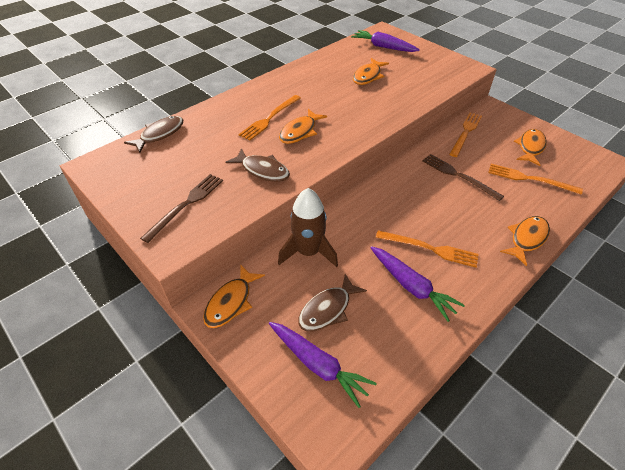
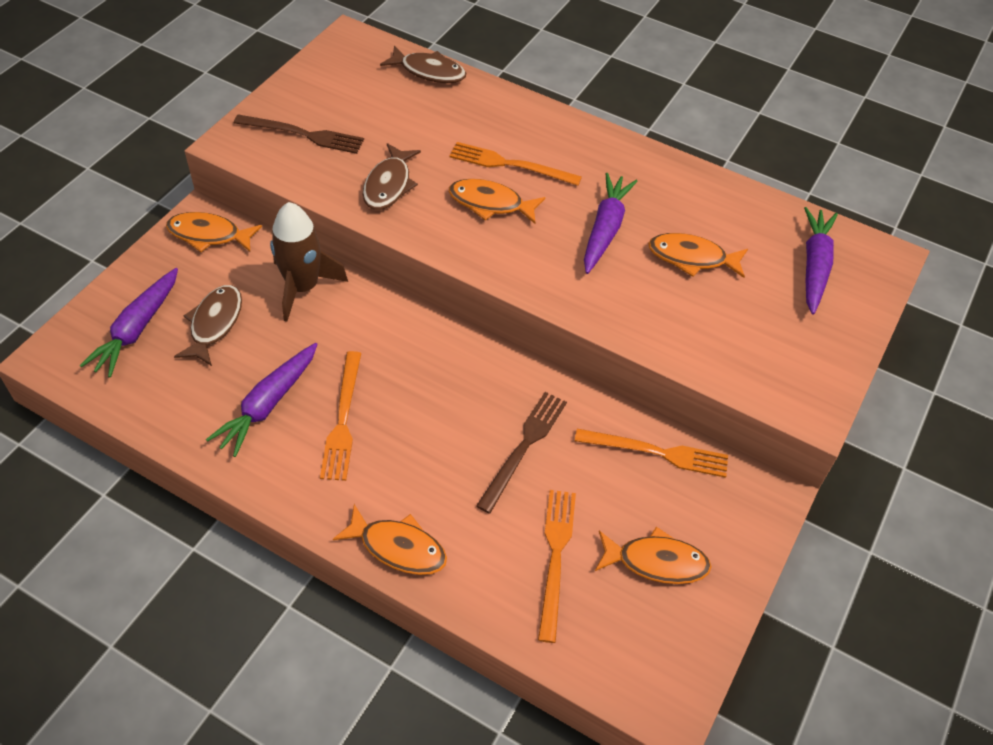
camera: 70 degrees right, 5 degrees up
(328, 309) = (214, 324): brown fish -> brown fish turned 75 degrees clockwise
(338, 97) = (605, 229): none -> purple carrot

